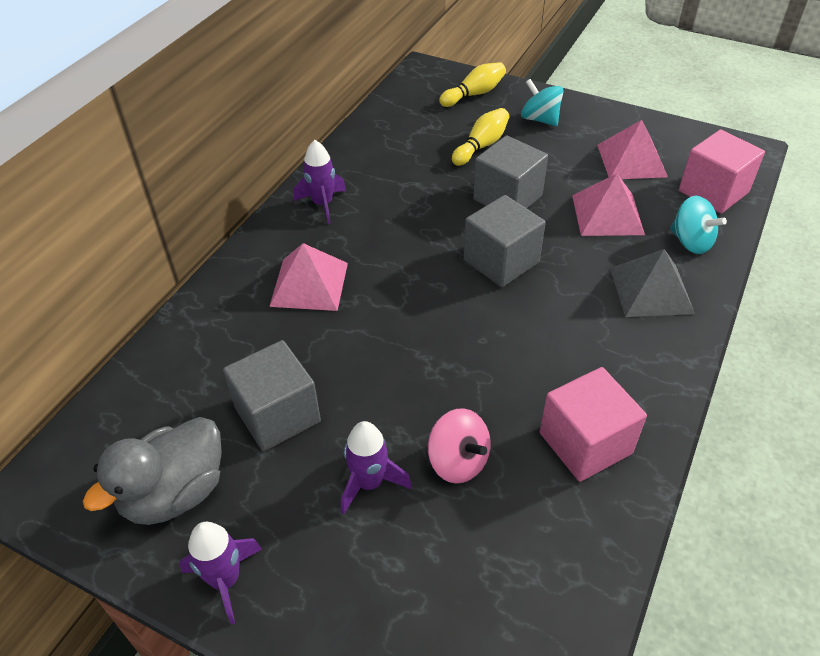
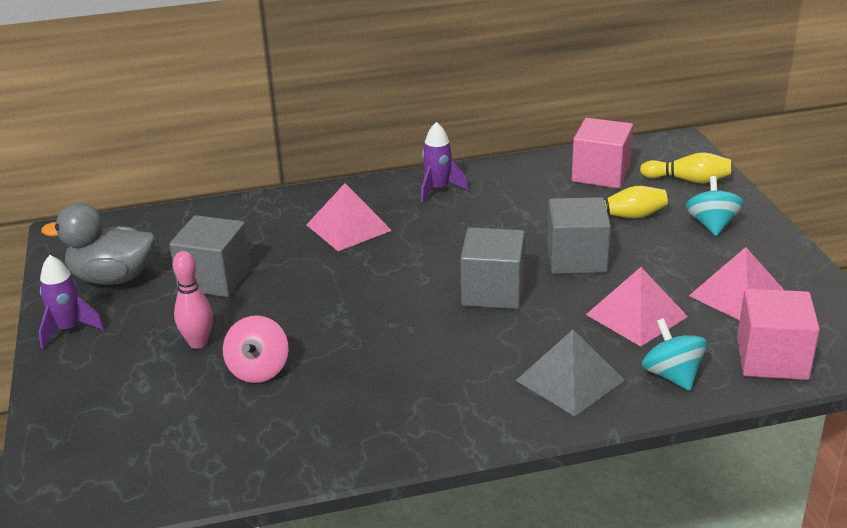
camera: 50 degrees right, 15 degrees down
(369, 483) = (198, 343): purple rocket -> pink bowling pin
(585, 443) = (345, 420): pink cube -> pink cube (600, 174)
(691, 242) = (672, 375): turquoise spinning top -> turquoise spinning top turned 150 degrees clockwise

